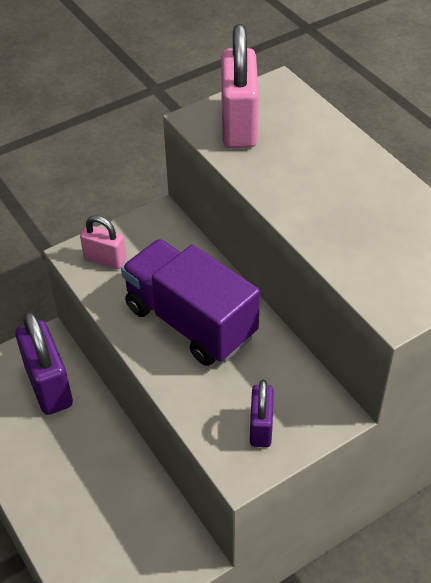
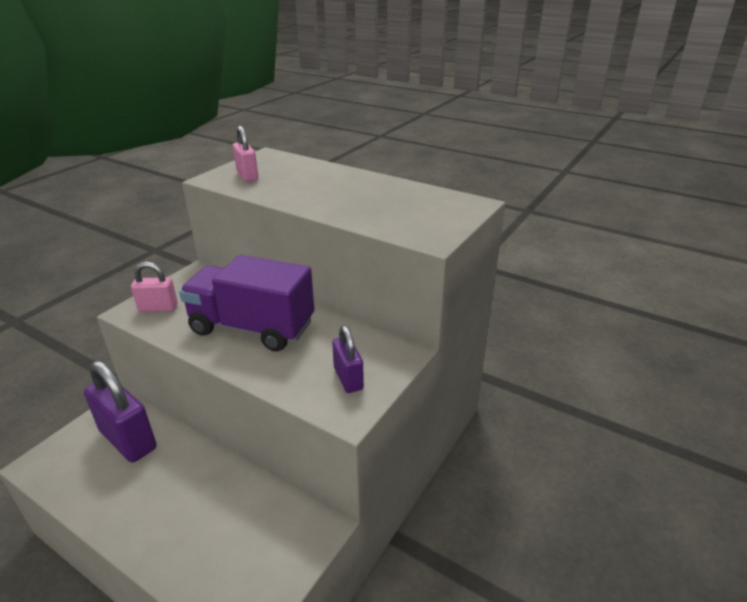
camera: 25 degrees left, 15 degrees down
(239, 125) = (247, 176): pink padlock -> pink padlock, size x0.56

